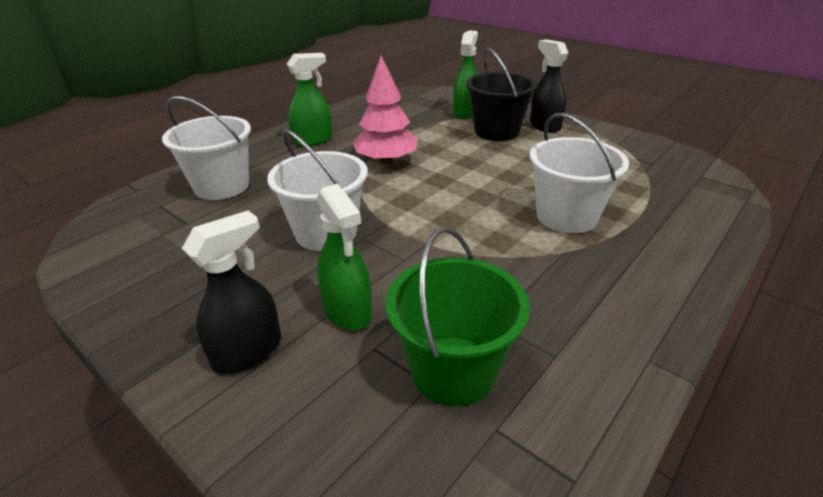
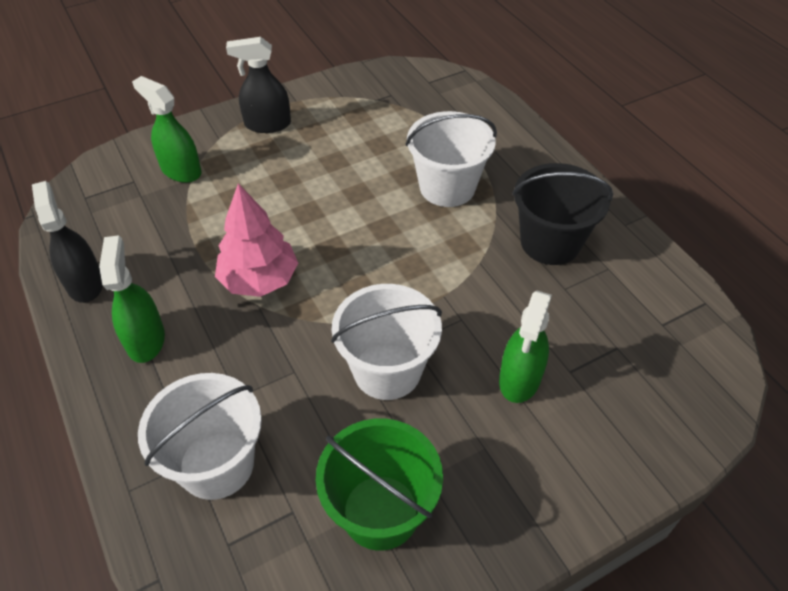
camera: 70 degrees left, 15 degrees up
(248, 351) = (548, 463): black spray bottle -> black spray bottle (85, 283)
(347, 311) = (519, 379): green spray bottle -> green spray bottle turned 120 degrees clockwise
(453, 370) = (607, 329): green bucket -> green bucket (380, 512)
(496, 131) = (252, 164): black bucket -> black bucket (550, 242)

